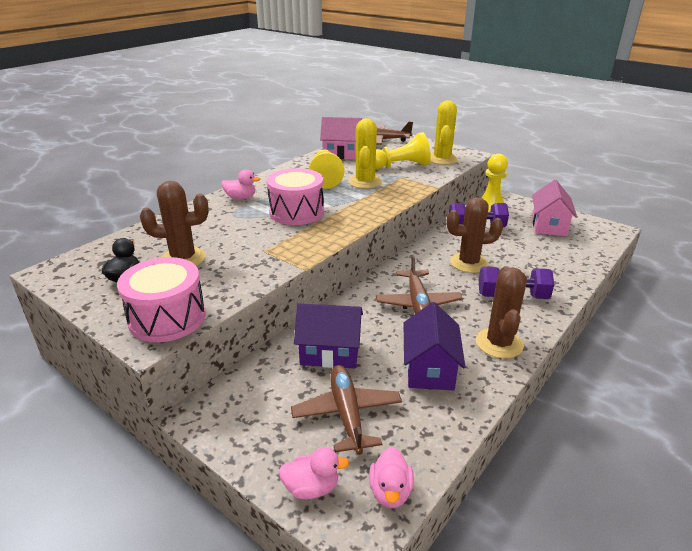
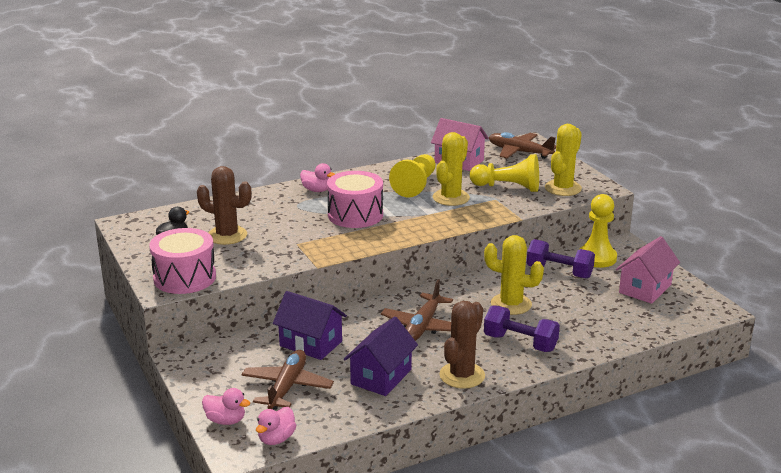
camera: 25 degrees right, 5 degrees down
(469, 263) = (511, 304): brown cactus -> yellow cactus

